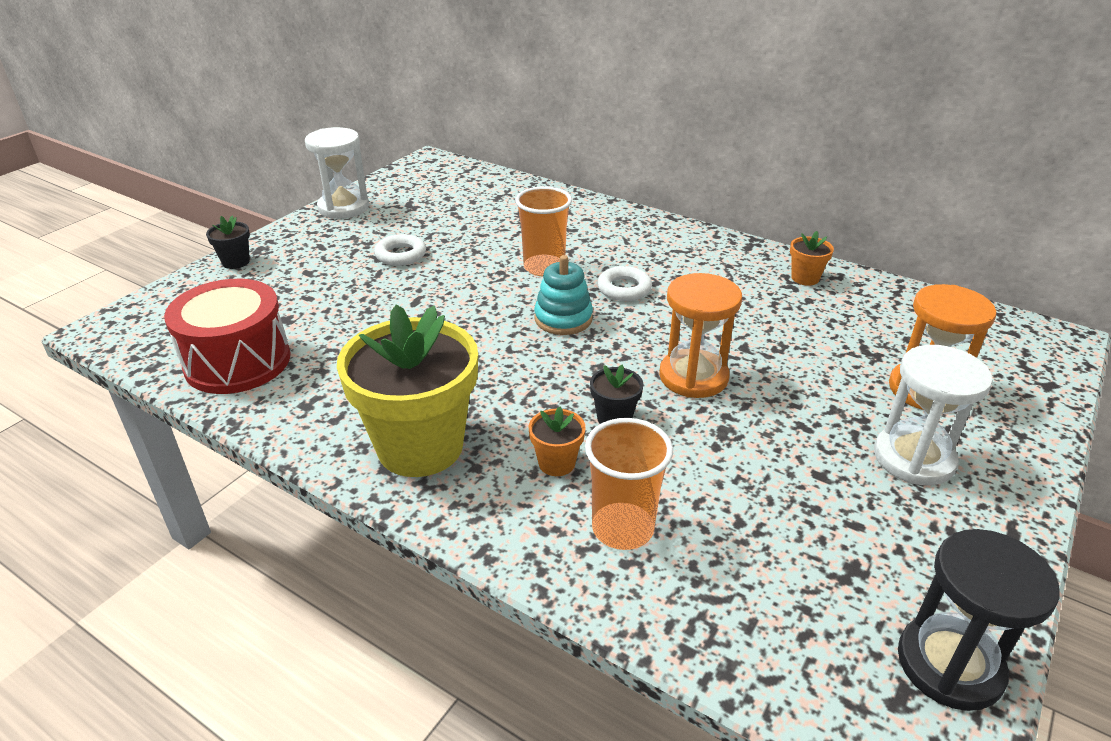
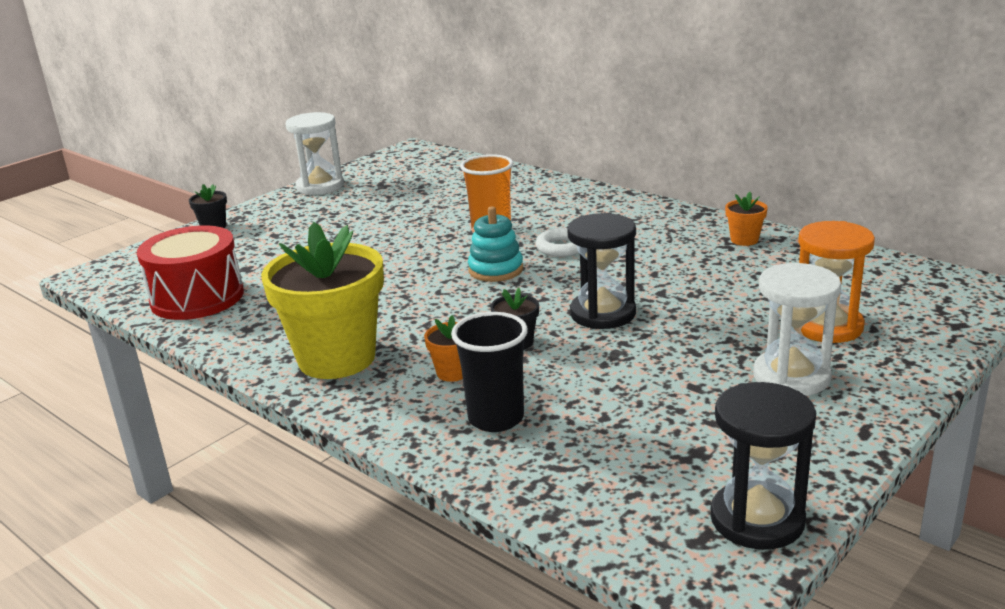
camera: 10 degrees right, 10 degrees down
(401, 255) = (361, 222): white ring -> none
(622, 528) = (496, 418): orange cup -> black cup
(693, 377) = (603, 314): orange hourglass -> black hourglass

